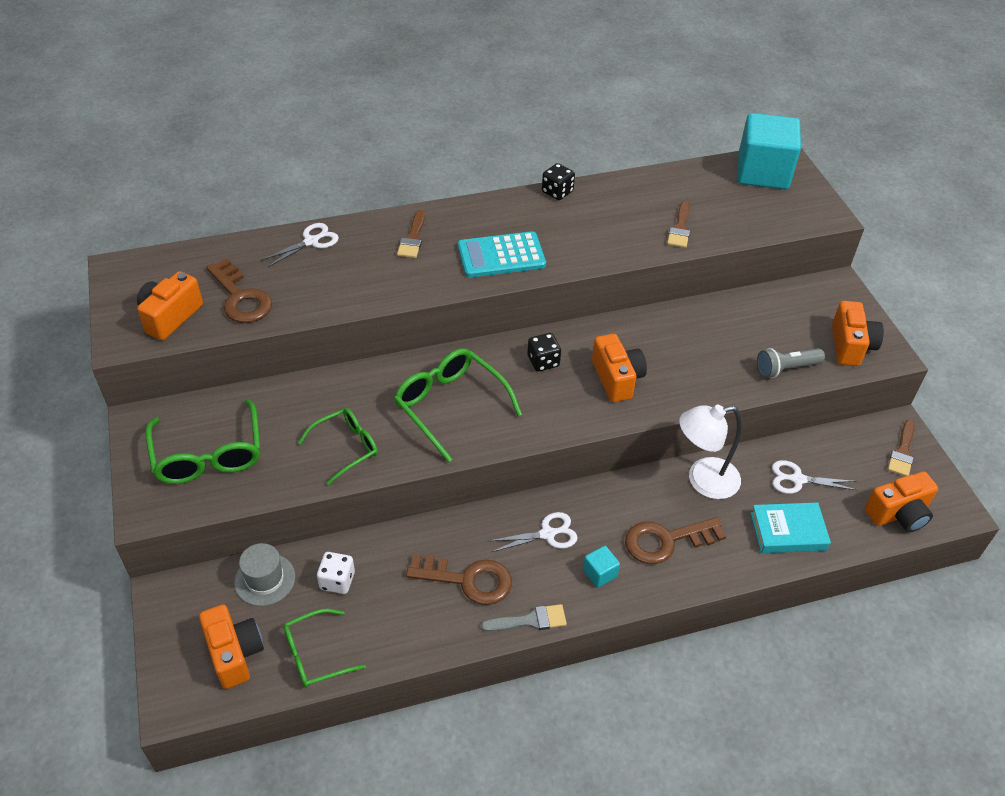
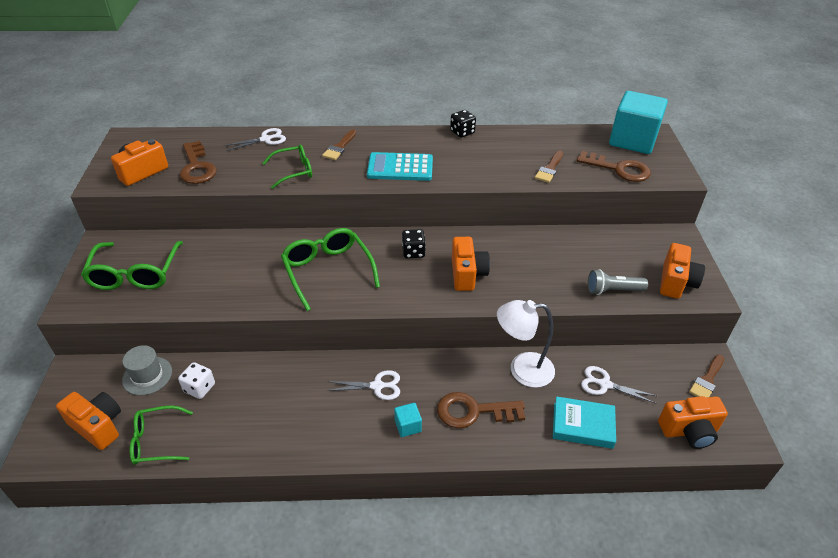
camera: 15 degrees right, 5 degrees down
(234, 653) = (98, 426): orange camera -> orange camera turned 45 degrees counterclockwise
(346, 447) = (235, 287): green glasses -> green glasses (294, 171)
(468, 580) = (299, 409): brown key -> brown key (619, 169)
(530, 620) = (335, 452): grey brush -> none

